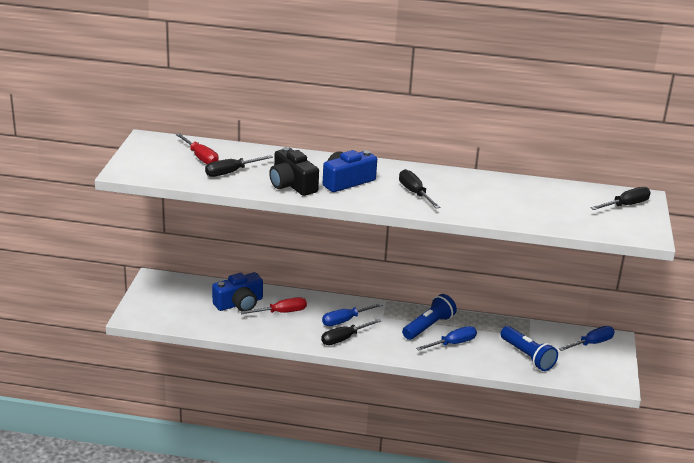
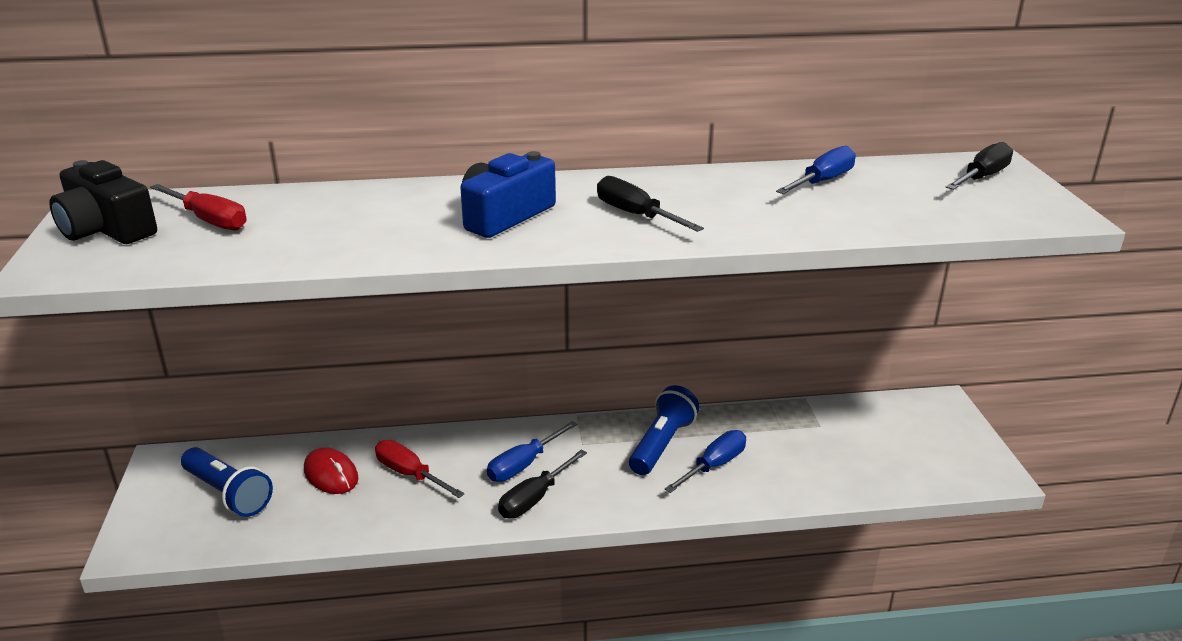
camera: 15 degrees left, 0 degrees up
(231, 172) = (277, 236): black screwdriver -> none
(239, 303) = (331, 474): blue camera -> red mouse
(281, 312) = (410, 474): red screwdriver -> red screwdriver turned 105 degrees counterclockwise
(292, 184) = (404, 238): black camera -> black camera (106, 229)
(527, 356) = (838, 460): blue flashlight -> blue flashlight (228, 494)
(591, 343) = (915, 417): blue screwdriver -> blue screwdriver (822, 181)

